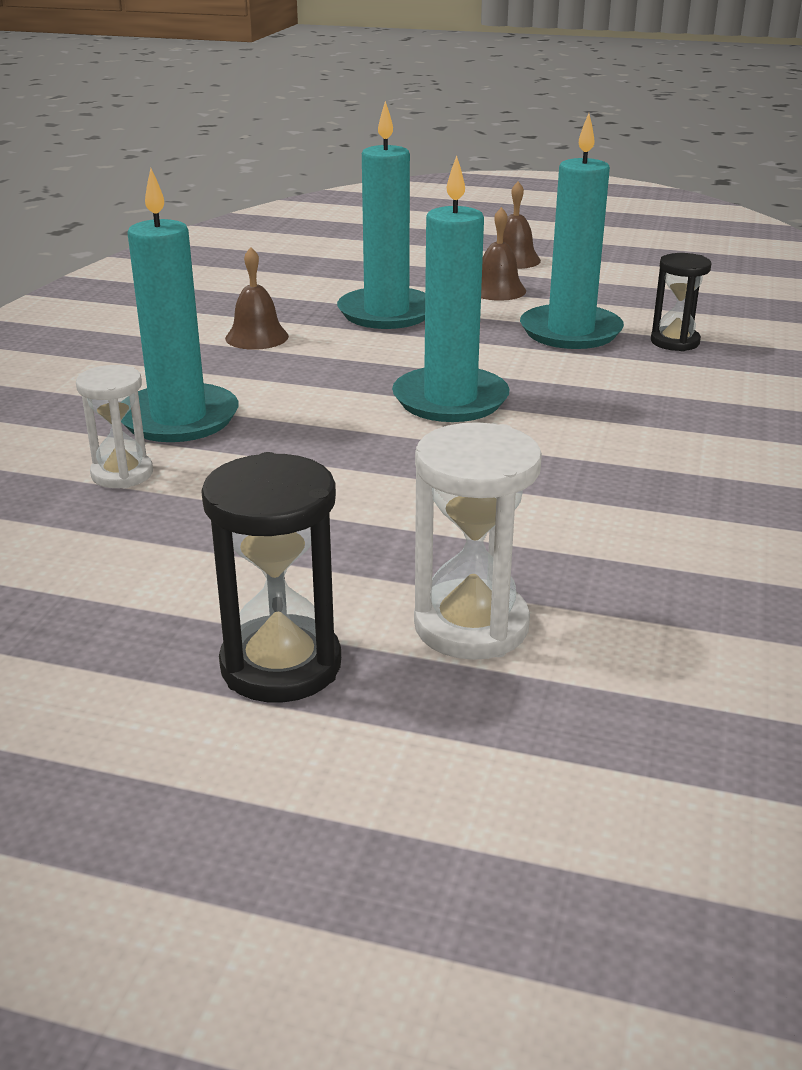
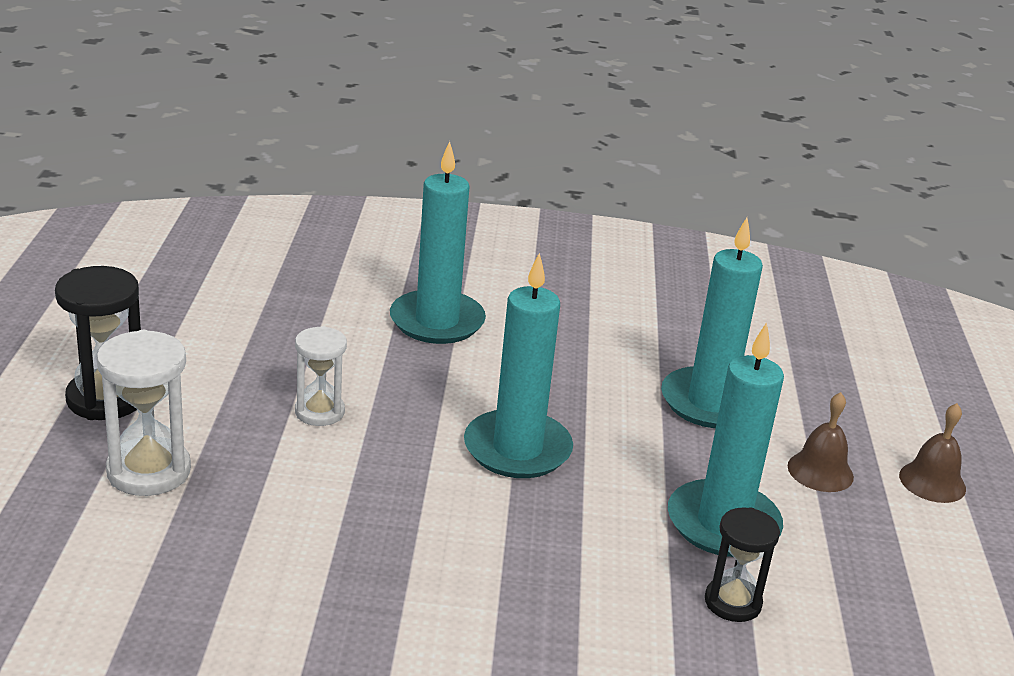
camera: 75 degrees right, 0 degrees up
(122, 474) = (342, 311): white hourglass -> white hourglass (319, 412)
(257, 337) = (613, 338): brown bell -> none

